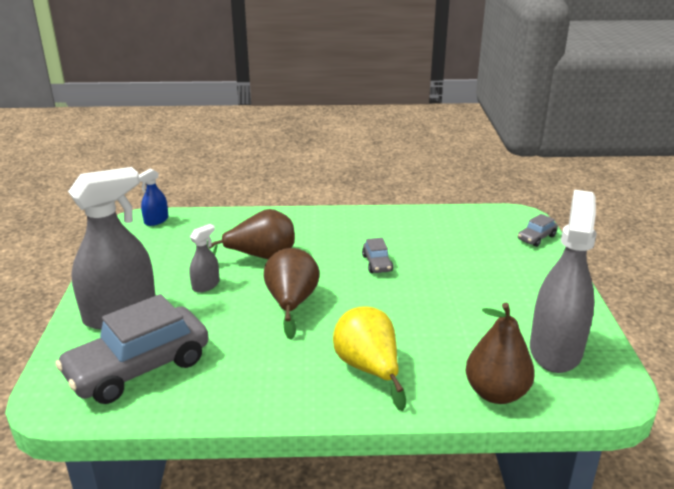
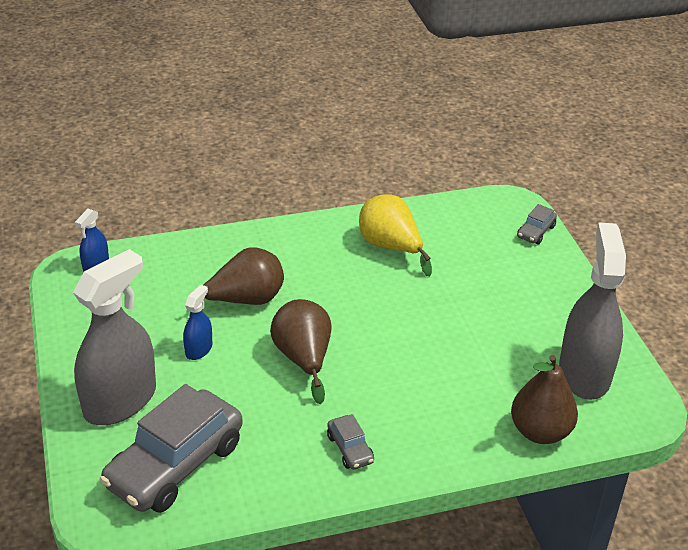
camera: 15 degrees left, 10 degrees up
(206, 285) = (199, 349): grey spray bottle -> blue spray bottle
(368, 369) = (411, 425): yellow pear -> yellow pear (390, 247)
(377, 263) = (376, 291): grey car -> grey car (350, 449)

